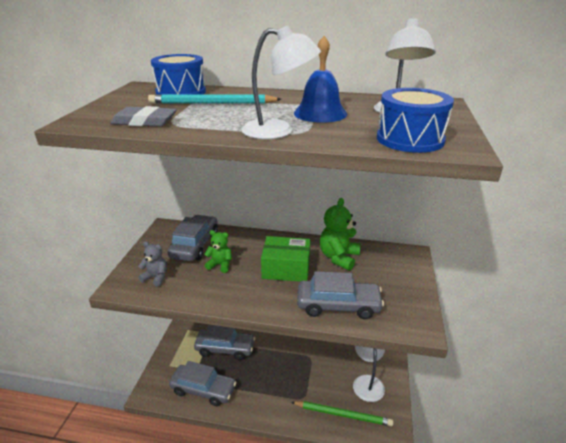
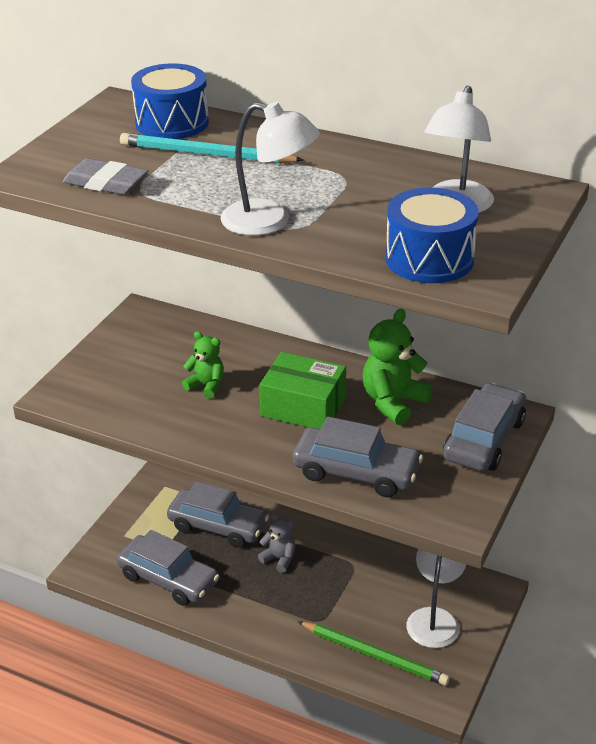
camera: 15 degrees right, 5 degrees up
(156, 277) = (109, 390): grey teddy bear -> grey teddy bear (279, 559)
(195, 245) = (178, 348): grey car -> grey car (484, 439)
(320, 113) = (345, 194): blue bell -> none

